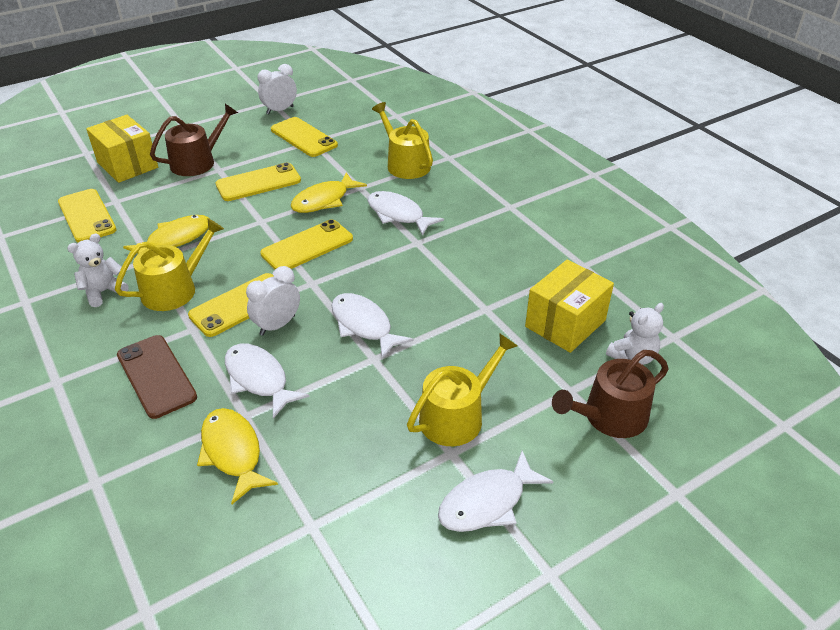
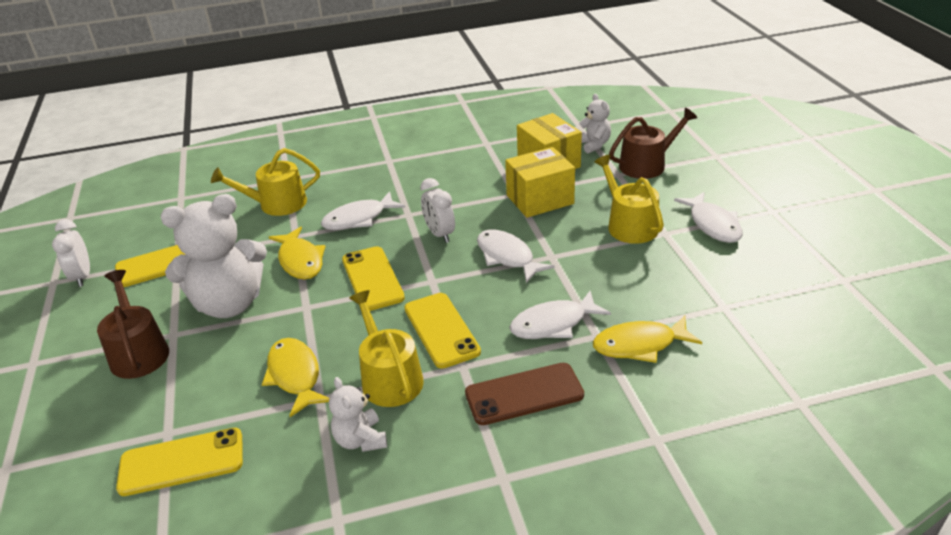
camera: 70 degrees left, 5 degrees down
(127, 165) = (85, 421): yellow box -> yellow box (540, 199)
(258, 183) = (229, 304): yellow phone -> white teddy bear
(277, 325) = (484, 307): white clock -> white clock (439, 234)
(364, 325) = (507, 257): white fish -> white fish turned 75 degrees clockwise
(609, 417) = (647, 165): brown watering can -> brown watering can turned 105 degrees counterclockwise

